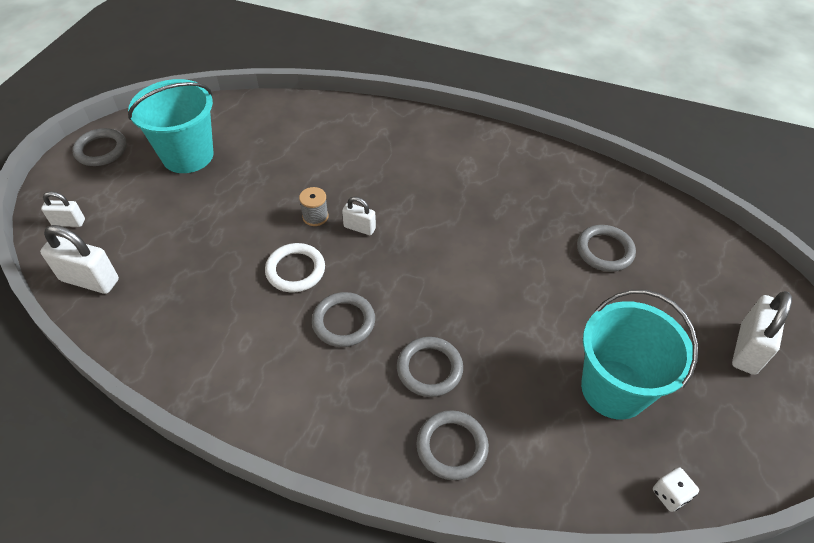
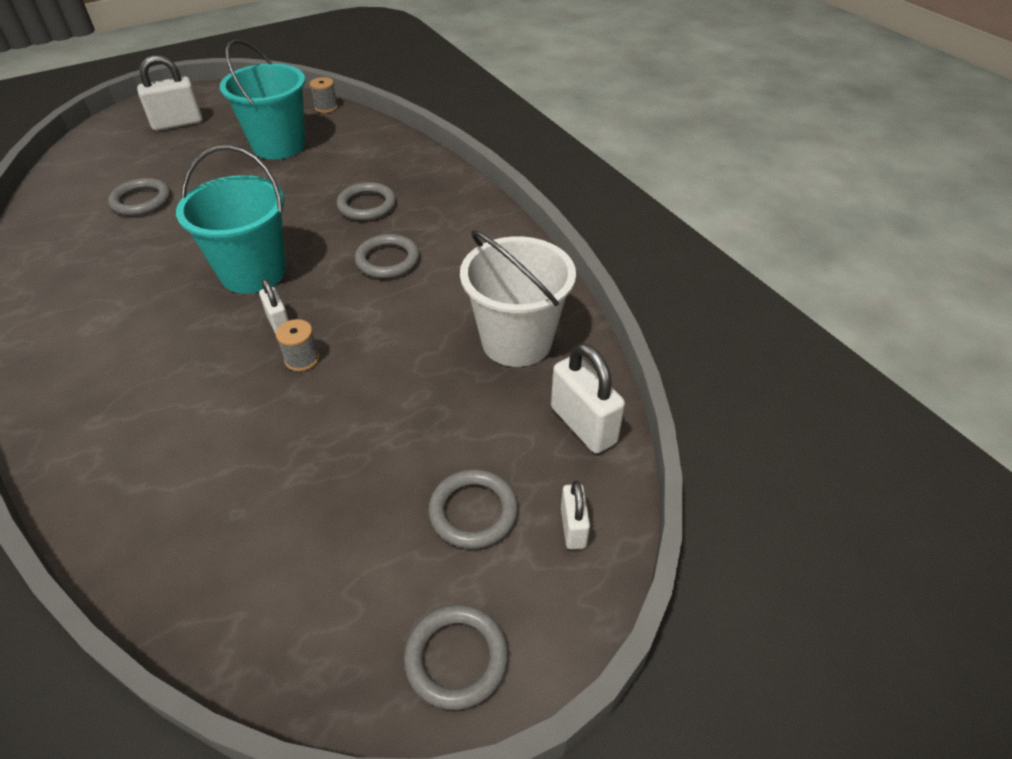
camera: 140 degrees left, 5 degrees down
(68, 222) = (573, 528): white padlock -> white padlock turned 45 degrees clockwise
(176, 313) = (516, 341): none -> white bucket
(188, 155) = (346, 549): turquoise bucket -> turquoise bucket (253, 272)
(295, 270) = (379, 319): white ring -> none
(452, 447) = (406, 169): grey ring -> grey ring (473, 512)
(670, 494) = (326, 107): white dice -> grey spool

